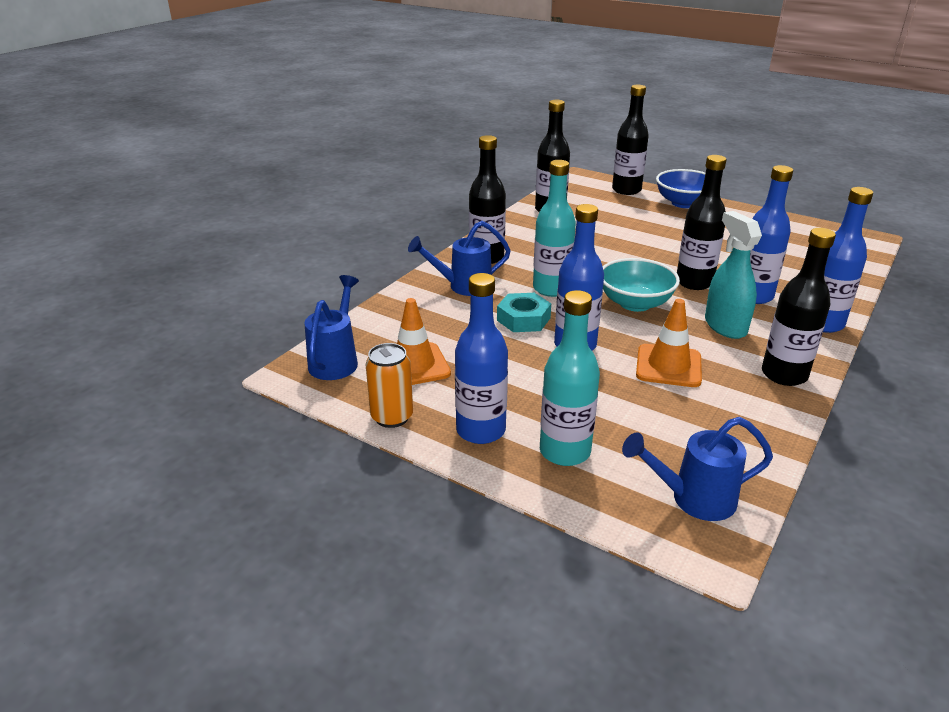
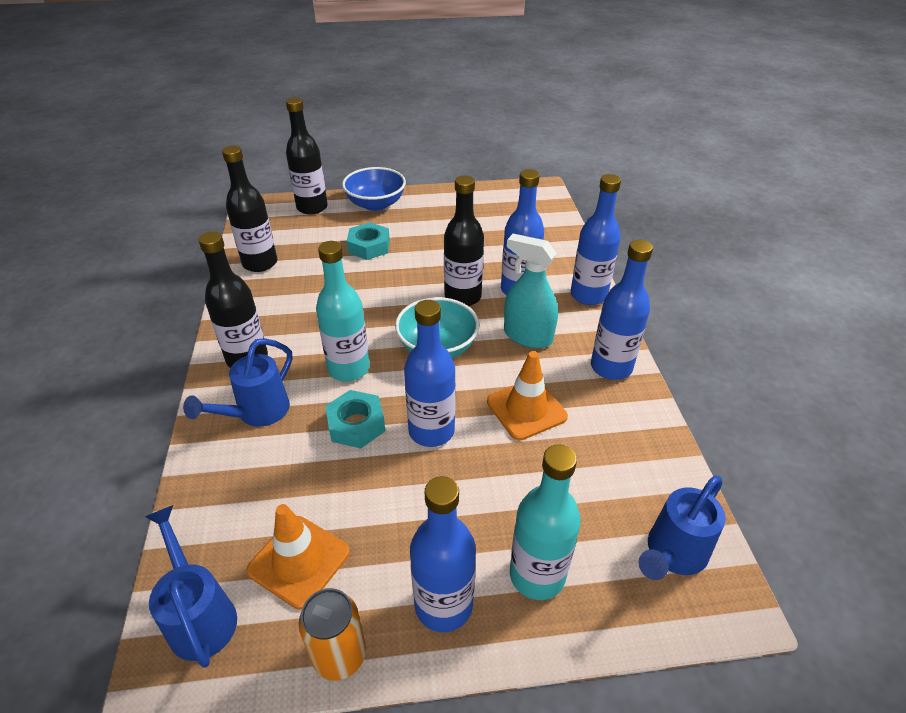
camera: 40 degrees left, 10 degrees up
(647, 227) = (369, 246): none -> turquoise nut
(784, 375) = (611, 367): black bottle -> blue bottle

